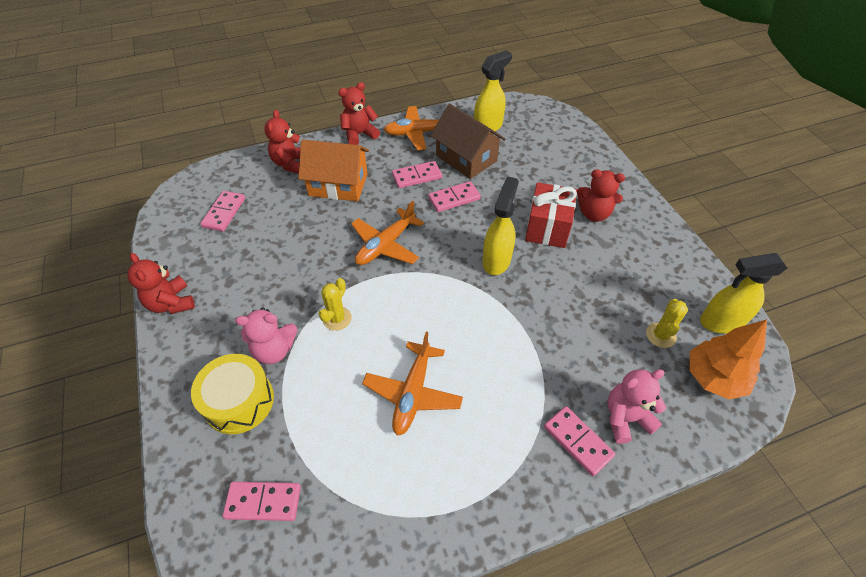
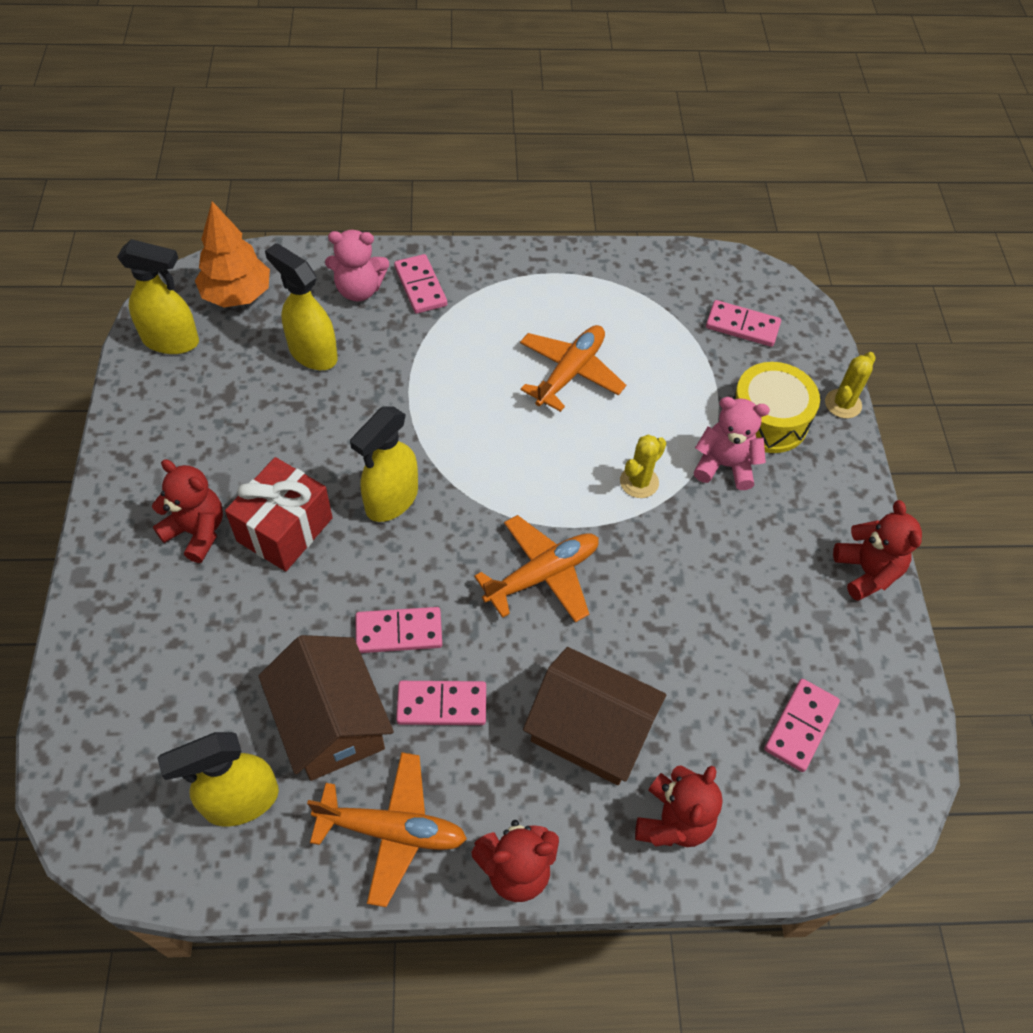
camera: 165 degrees left, 5 degrees up
(338, 185) = (590, 730): orange house -> brown house
(617, 345) = (312, 353): none -> yellow spray bottle
(660, 335) = (254, 348): yellow cactus -> yellow cactus (843, 404)

